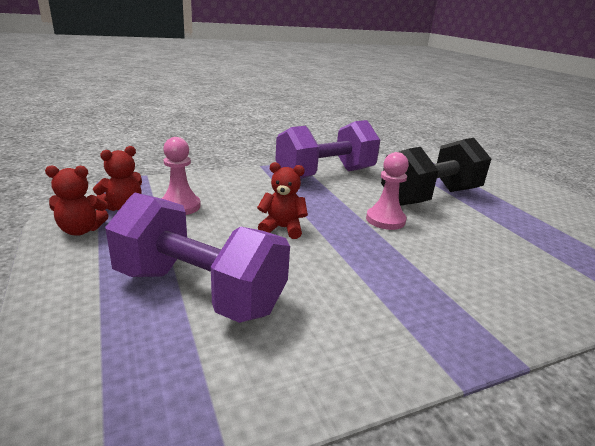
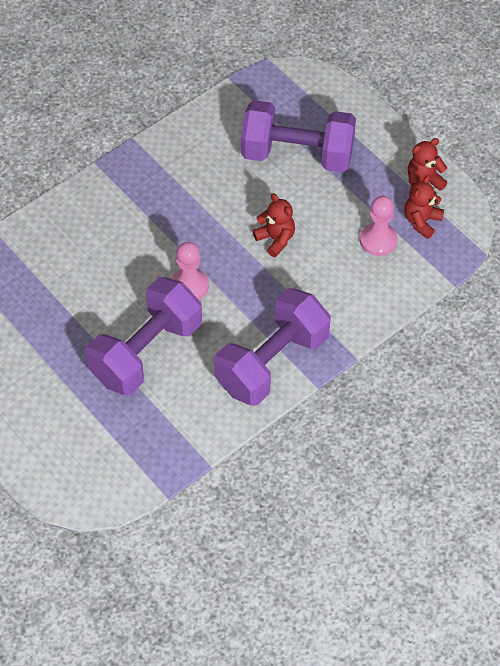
camera: 165 degrees right, 30 degrees up
(282, 228) = (275, 239): red teddy bear -> red teddy bear turned 120 degrees counterclockwise
(430, 197) = (146, 352): black dumbbell -> purple dumbbell

